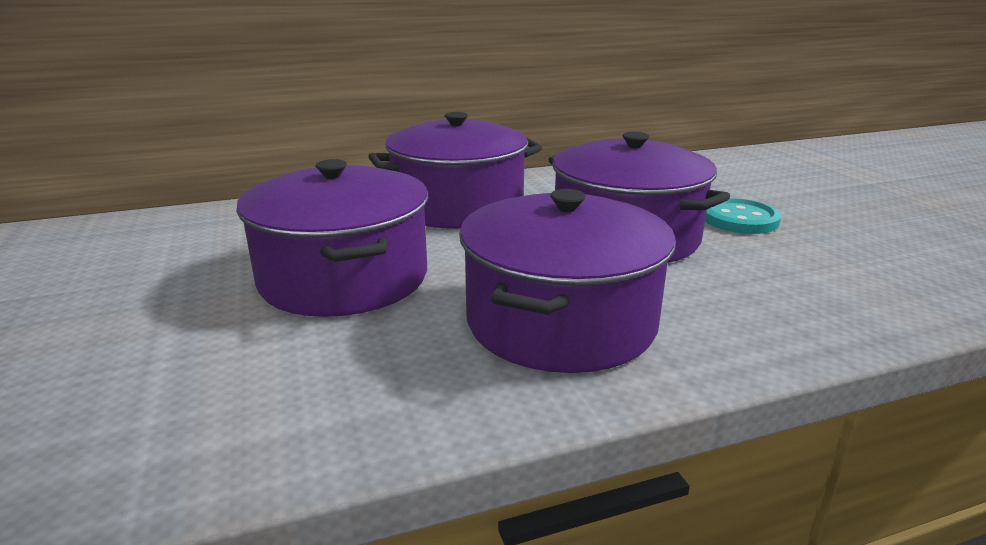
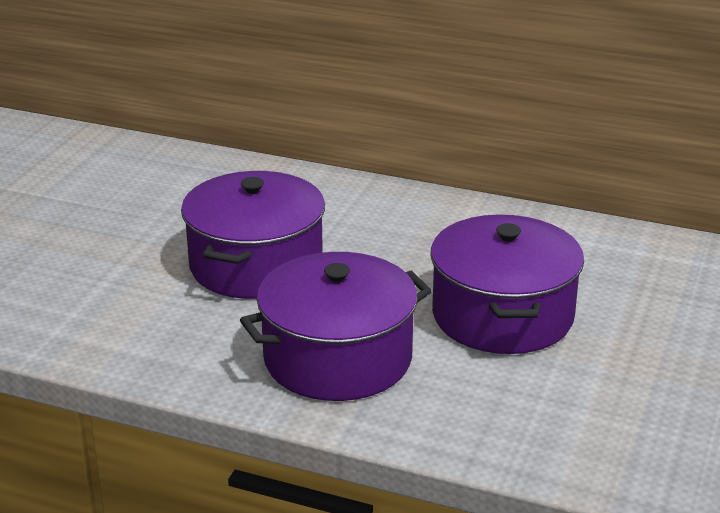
camera: 40 degrees right, 5 degrees up
(458, 206) = (421, 229): purple pot -> none
(739, 219) = (637, 342): turquoise button -> none

